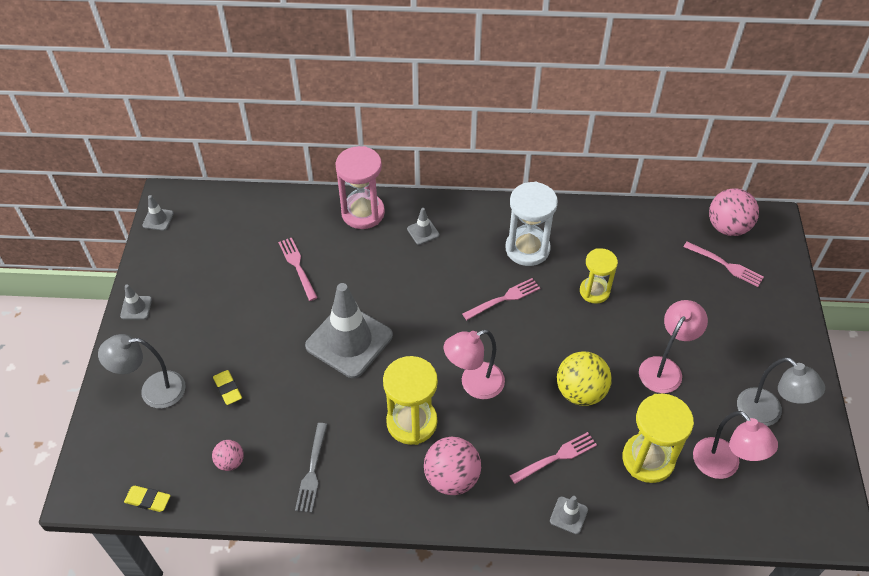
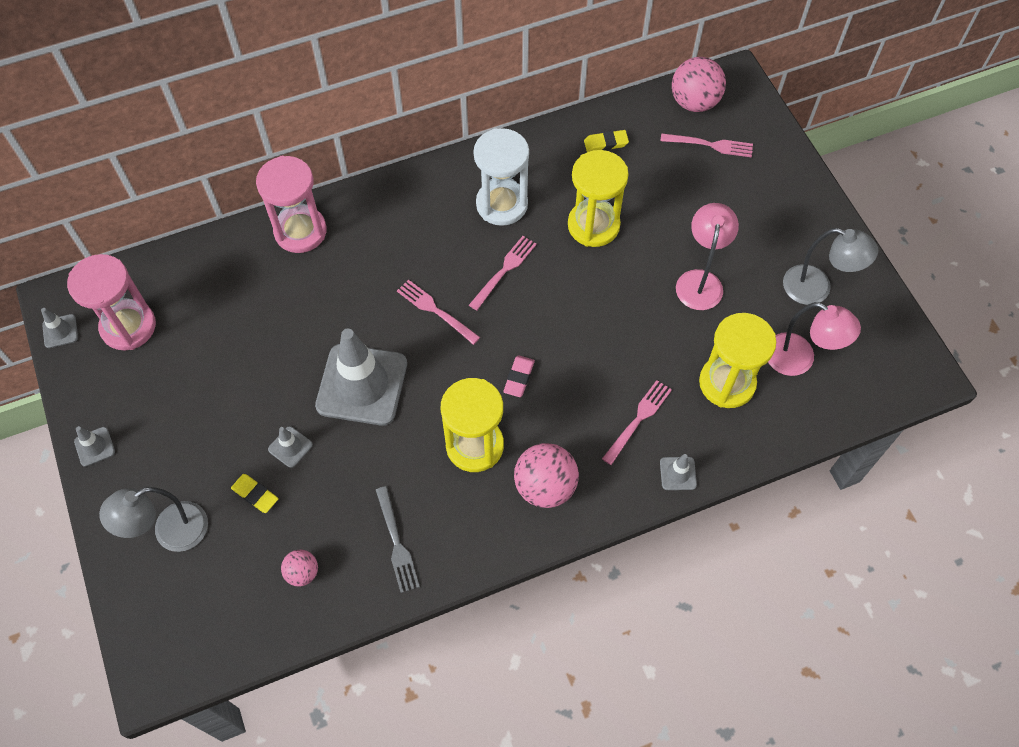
camera: 25 degrees left, 10 degrees up
(148, 500) = (233, 654): yellow eraser -> yellow eraser (606, 143)
(205, 234) = (128, 326): none -> pink hourglass
(297, 267) = (259, 323): pink fork -> pink fork (435, 311)
(423, 232) = (379, 228): grey traffic cone -> grey traffic cone (290, 447)
(474, 384) = (519, 378): pink lamp -> pink eraser
(580, 392) = (630, 340): yellow ball -> none
(594, 291) = (593, 225): yellow hourglass -> yellow hourglass, size x1.52

